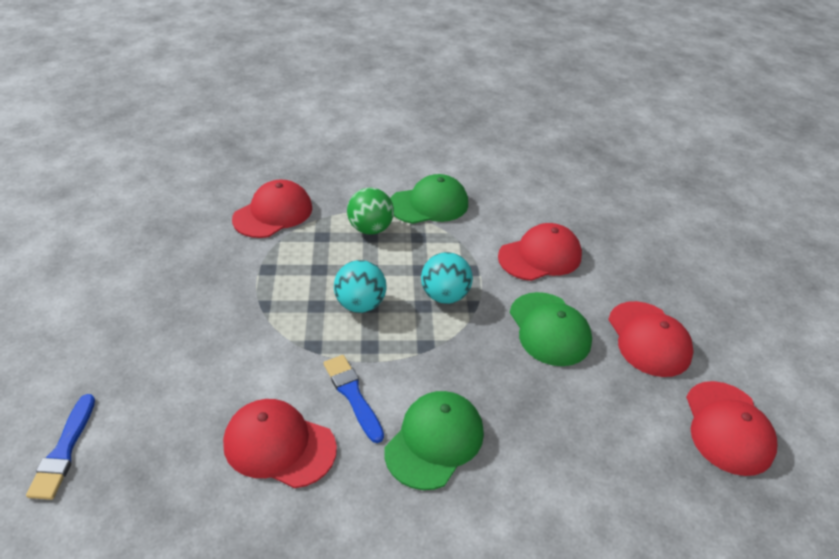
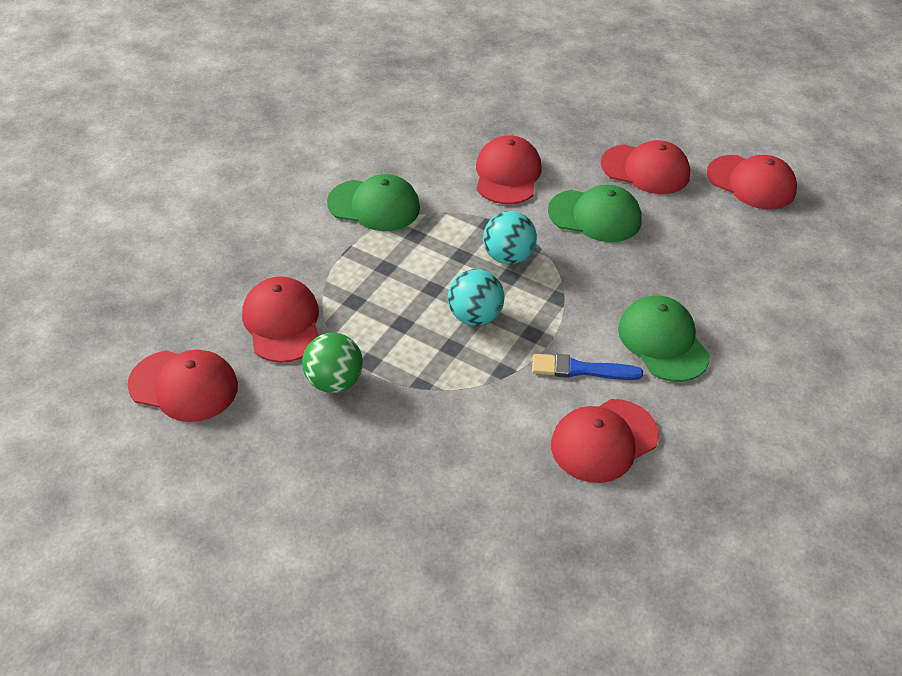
camera: 55 degrees left, 5 degrees up
(64, 451) = (507, 603): blue brush -> none
(184, 198) = (184, 386): none -> red cap
(370, 229) = (374, 262): green ball -> green ball (334, 381)
(429, 204) = (374, 205): green cap -> green cap turned 90 degrees clockwise

